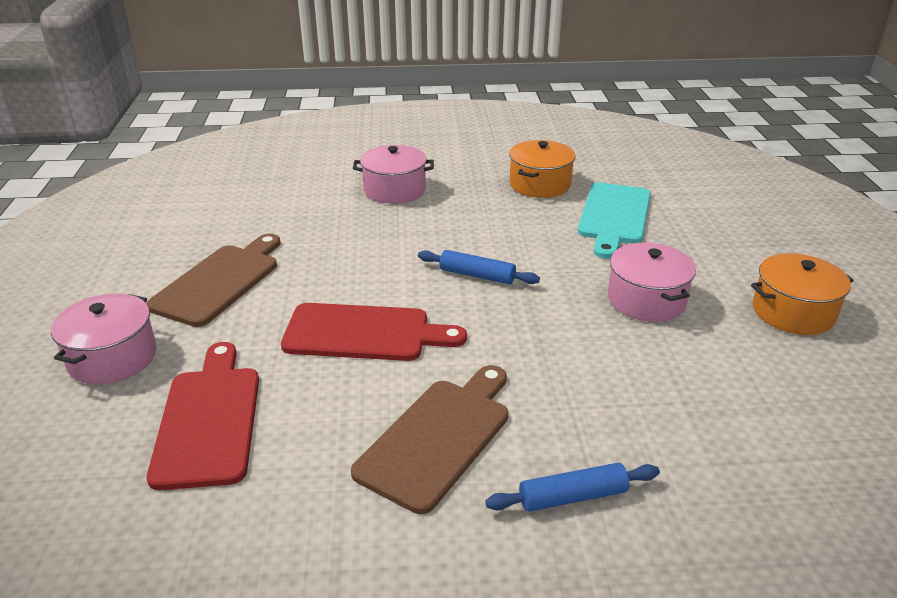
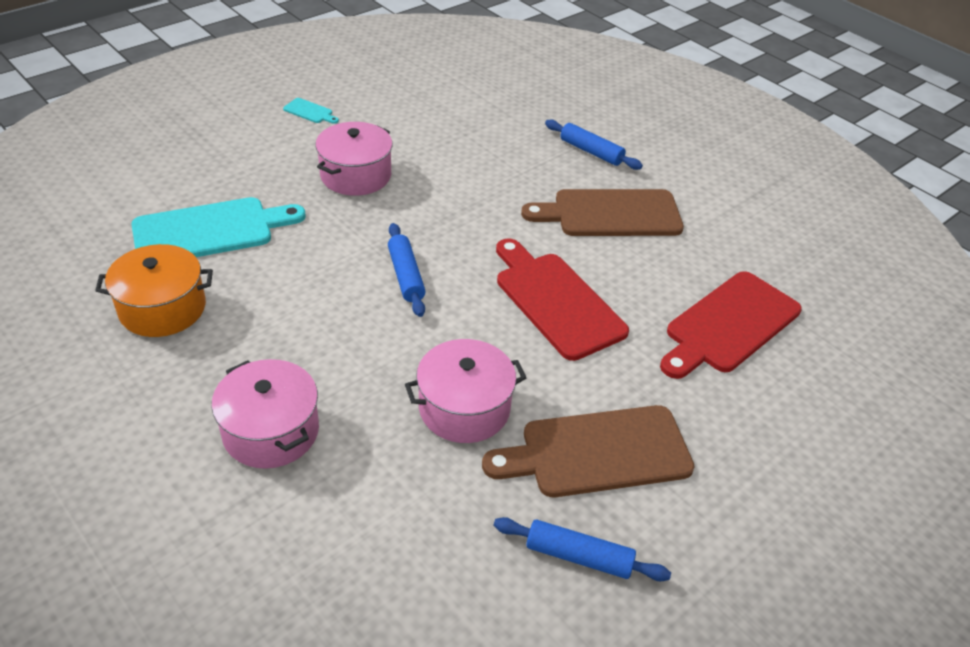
camera: 130 degrees left, 10 degrees up
(112, 357) = (760, 438): pink pot -> pink pot (464, 408)
(179, 244) = (578, 556): none -> blue rolling pin
(793, 312) = (310, 112): orange pot -> turquoise cutting board

